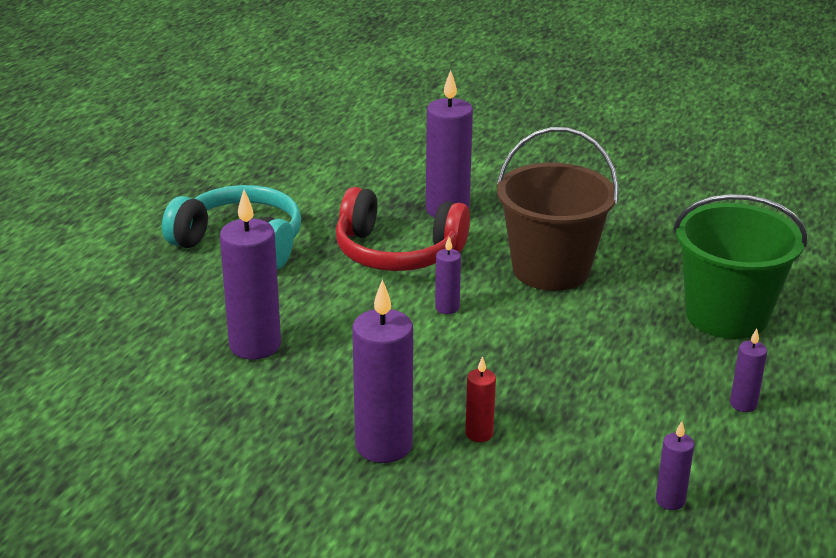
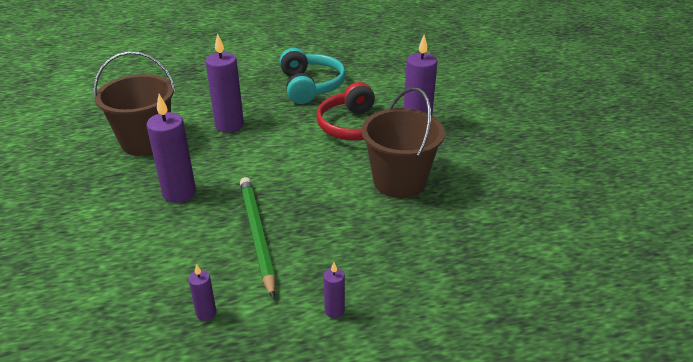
camera: 55 degrees right, 5 degrees up
(199, 437) = (146, 142): none -> brown bucket
(447, 308) = (320, 163): purple candle -> none
(479, 434) = (214, 218): red candle -> none
(551, 411) = (257, 235): none -> green pencil
(726, 315) = (430, 268): green bucket -> none

